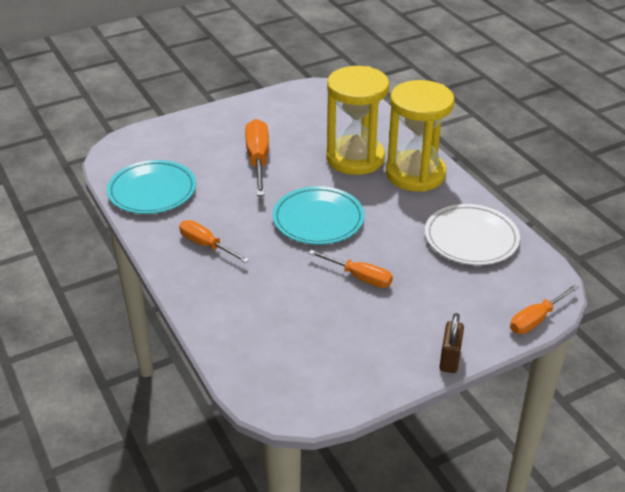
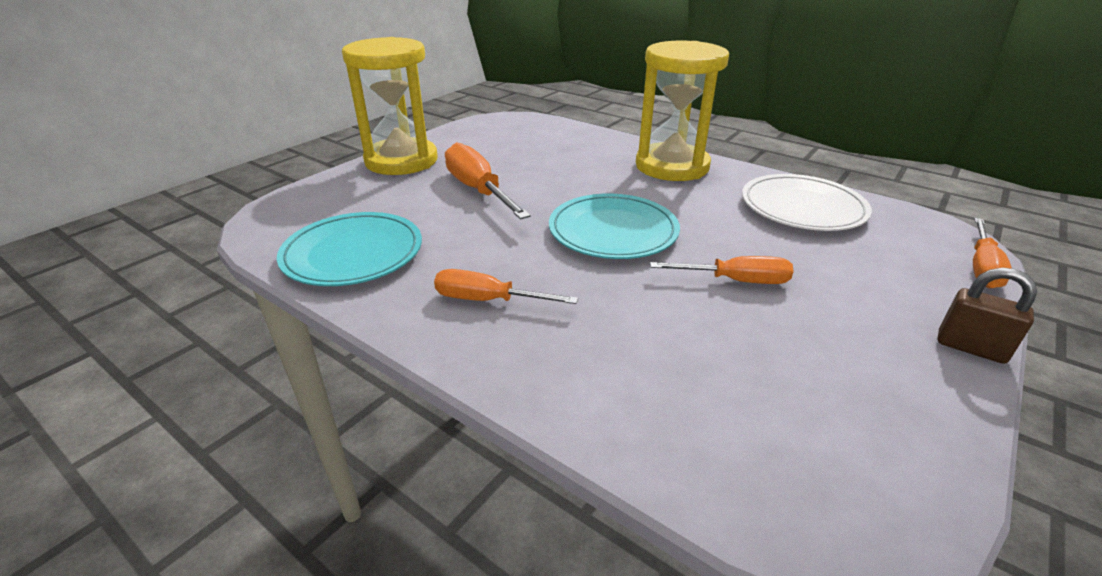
camera: 25 degrees left, 5 degrees down
(355, 158) = (592, 166): yellow hourglass -> yellow hourglass (401, 161)
(449, 359) = (970, 348): brown padlock -> brown padlock turned 45 degrees counterclockwise

